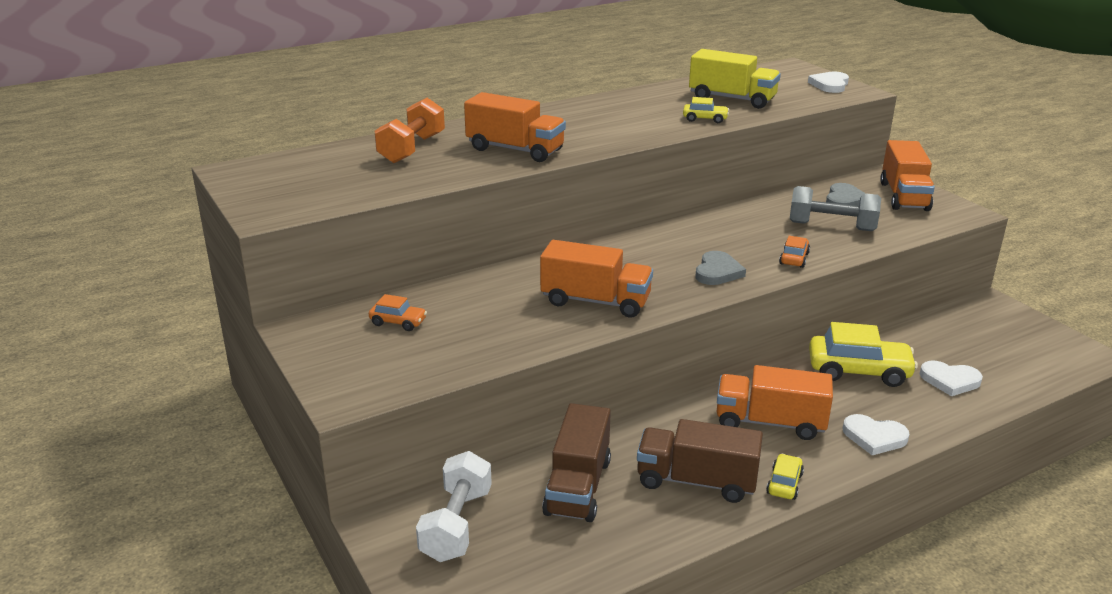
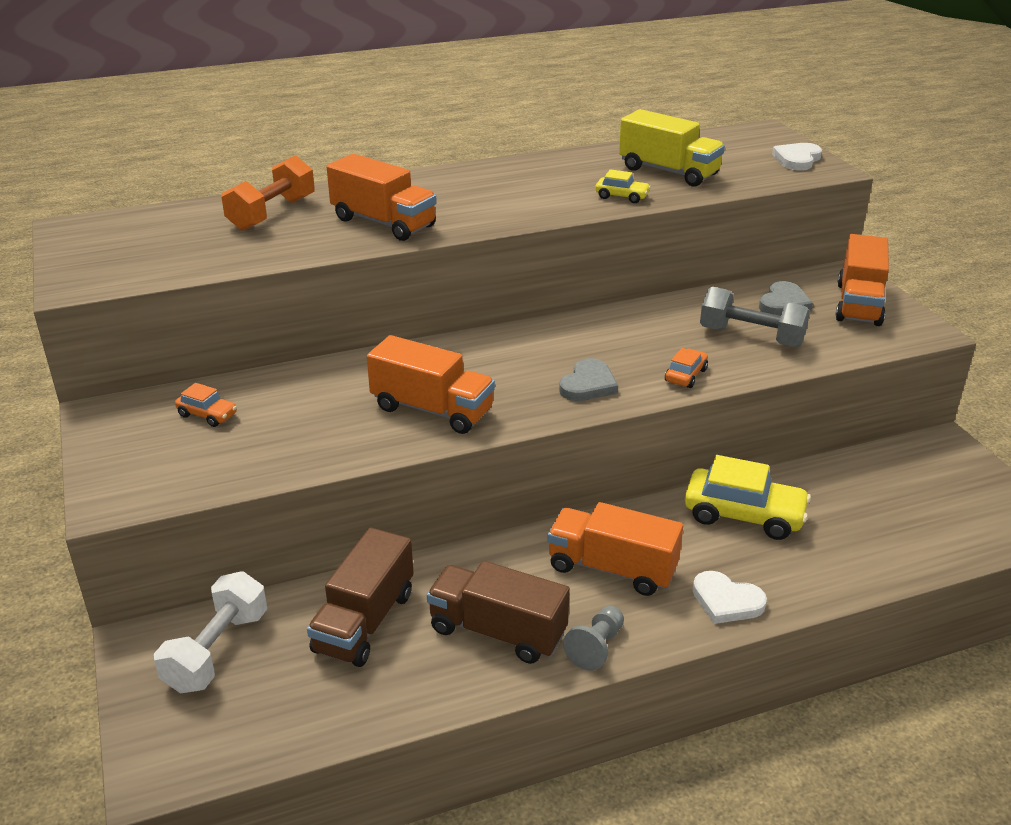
camera: 10 degrees right, 5 degrees up
(784, 484) = (596, 647): yellow car -> grey pawn
(950, 380) = (849, 539): white heart -> none

